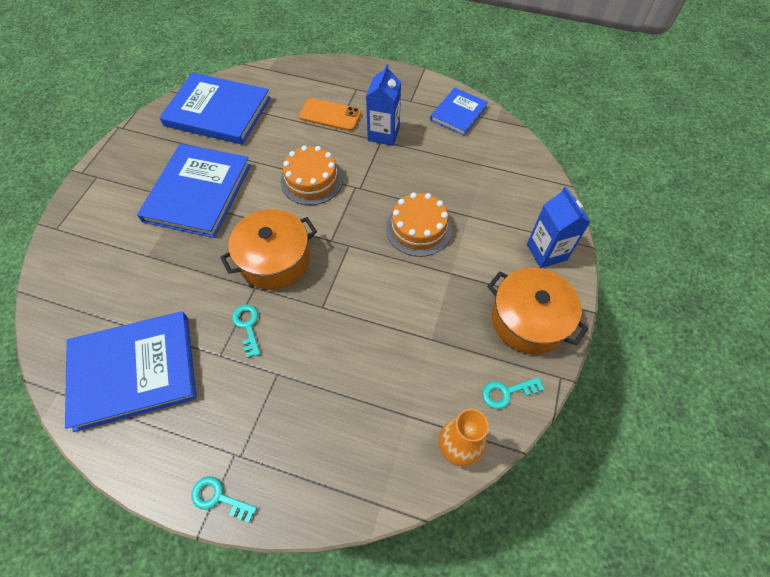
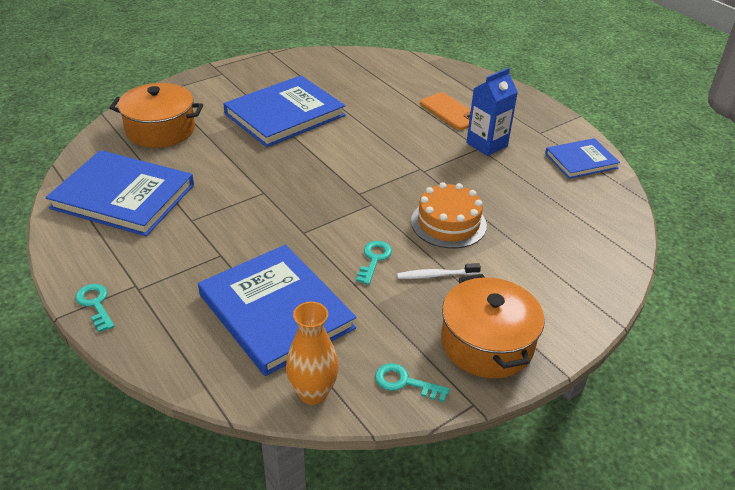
camera: 35 degrees right, 20 degrees down
(218, 112) = (355, 72): blue book -> blue book (276, 311)
(247, 326) = (231, 213): turquoise key -> turquoise key (374, 259)
(275, 260) = (298, 183): orange pot -> orange pot (160, 130)
(312, 180) = (386, 147): orange cake -> none
(449, 283) = (436, 275): none -> white toothbrush
(546, 252) = (564, 304): blue carton -> none

